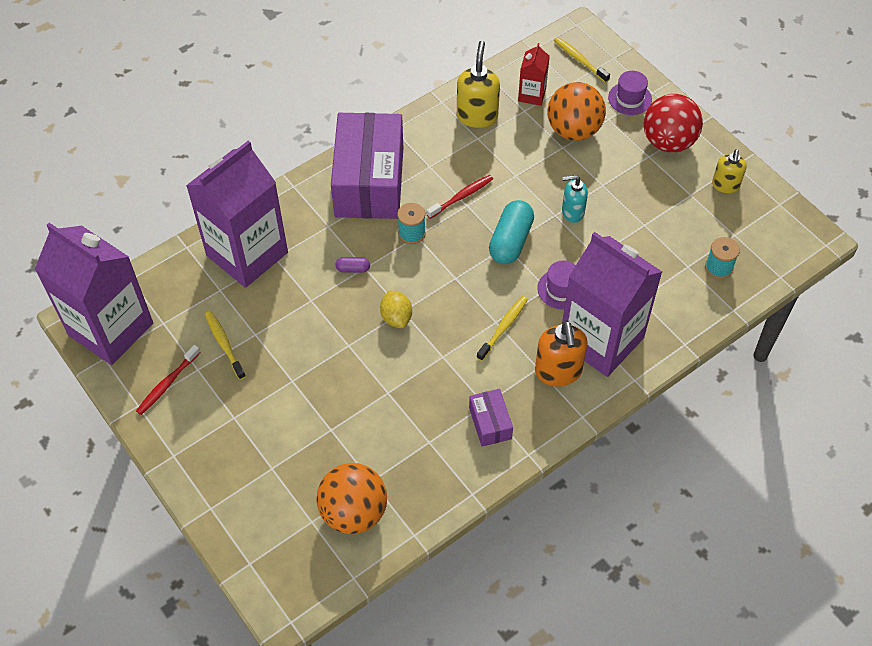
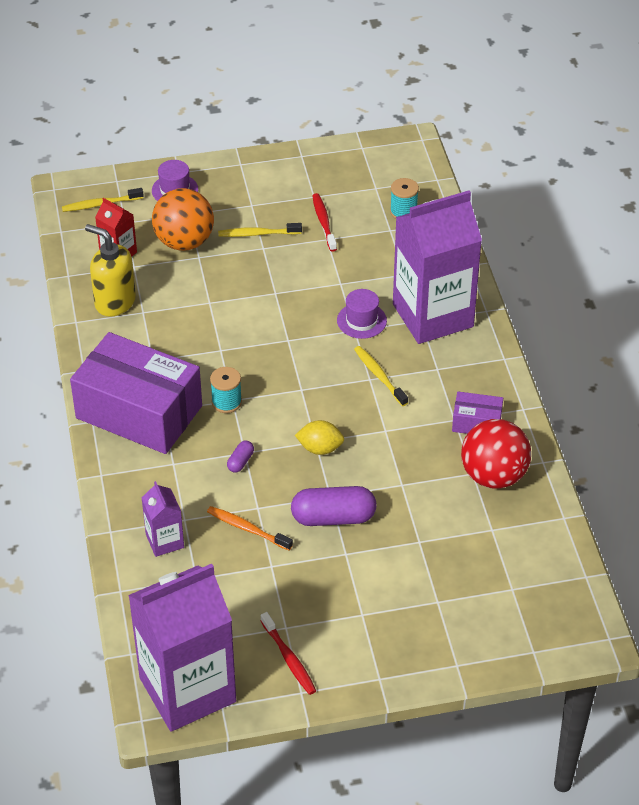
camera: 65 degrees left, 10 degrees down
(224, 344) = (268, 595): yellow toothbrush -> yellow toothbrush (257, 234)
(247, 254) = (165, 541): purple carton -> purple carton, size x0.45
(285, 302) = (247, 529): none -> orange toothbrush
(326, 357) = (333, 517): none -> purple capsule
(354, 512) = (518, 553): orange ball -> none
(461, 197) = (207, 350): red toothbrush -> red toothbrush (323, 222)
(510, 241) = (284, 334): turquoise capsule -> none
(558, 372) = (449, 356): orange soap dispenser -> none
(572, 212) = (280, 280): turquoise soap dispenser -> none
(668, 142) = (244, 186): red ball -> red ball (493, 476)
(725, 185) = (319, 171): yellow soap dispenser -> none

